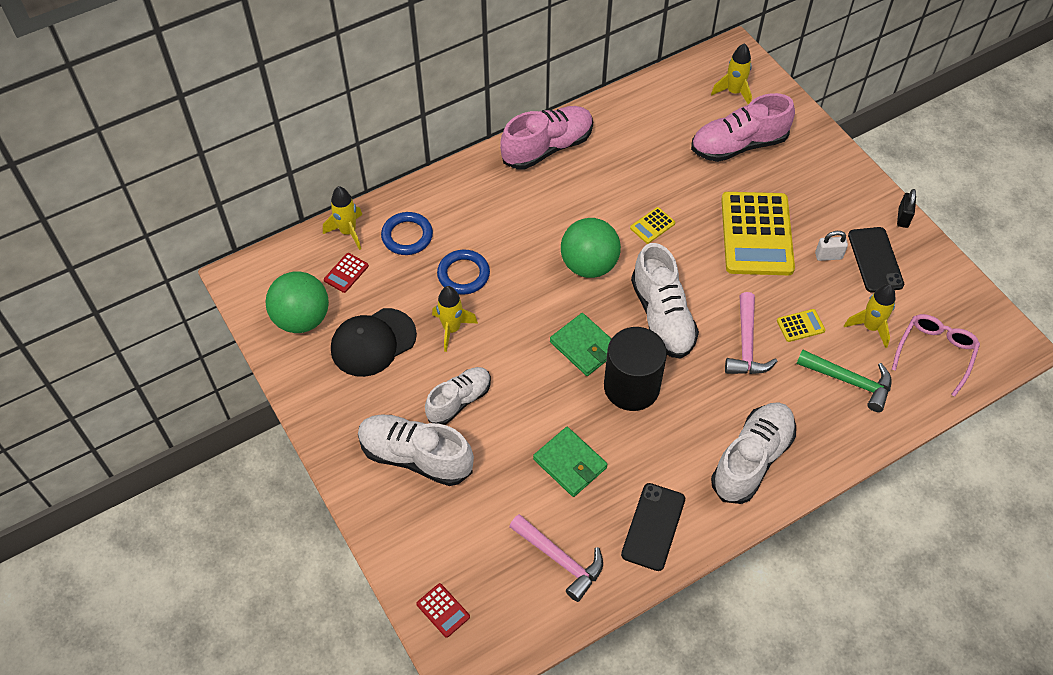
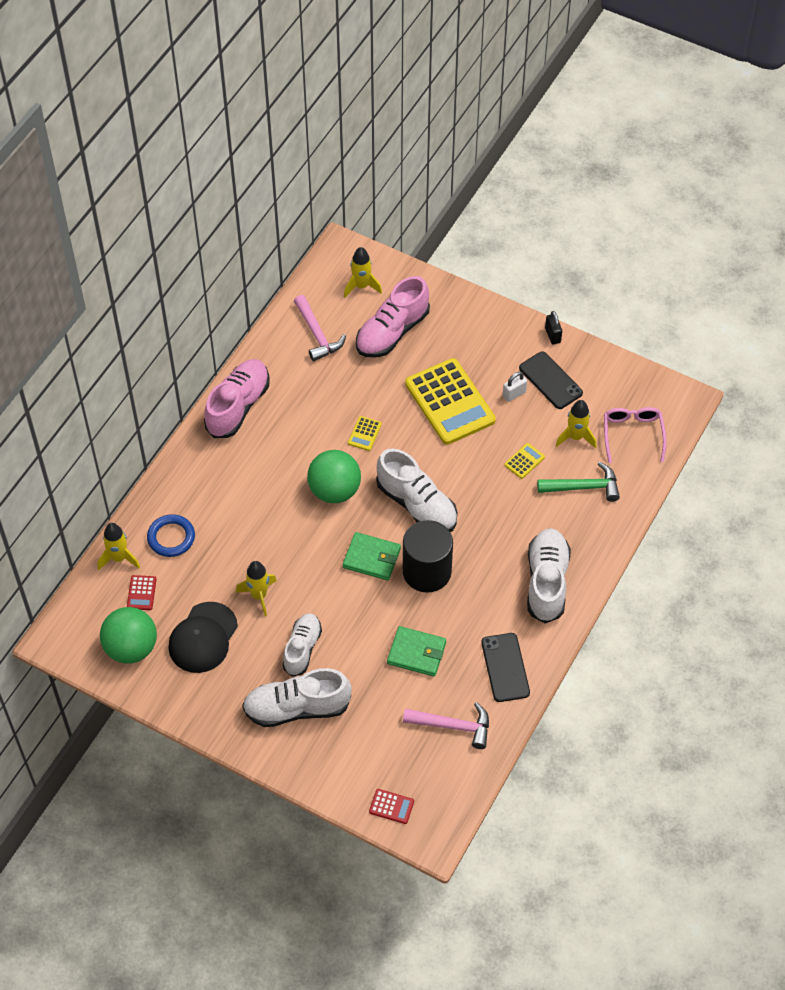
camera: 30 degrees left, 0 degrees up
(463, 274) = (239, 547): blue ring -> none
(746, 345) = (493, 496): pink hammer -> pink hammer (317, 335)

